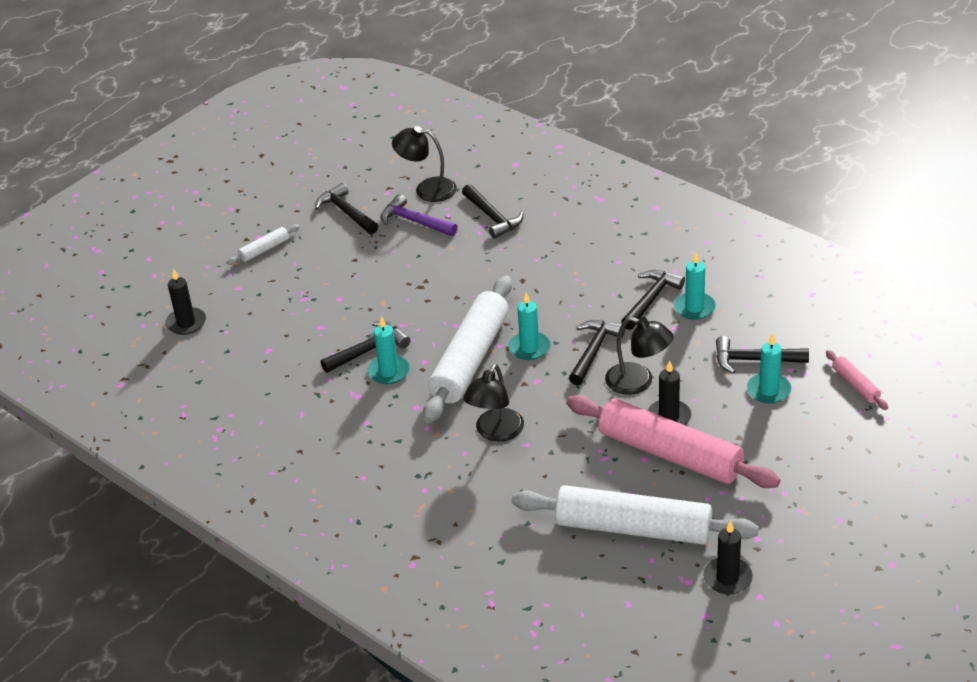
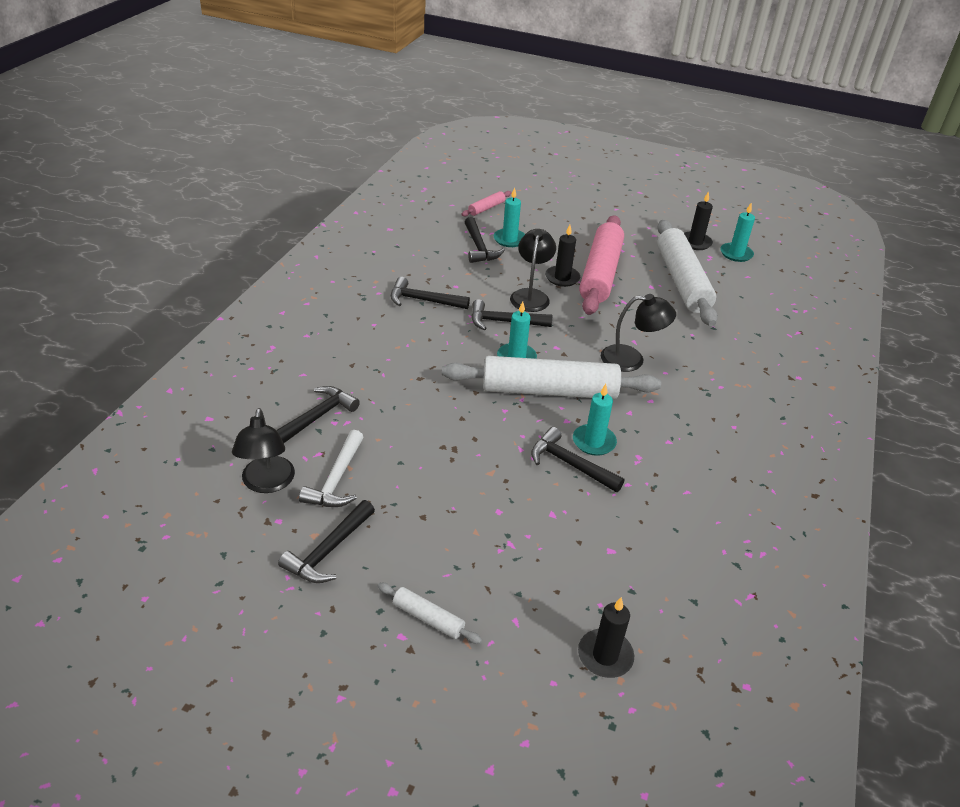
camera: 115 degrees left, 0 degrees up
(414, 221) = (336, 480): purple hammer -> white hammer
(694, 308) = (426, 278): turquoise candle -> turquoise candle (736, 254)

